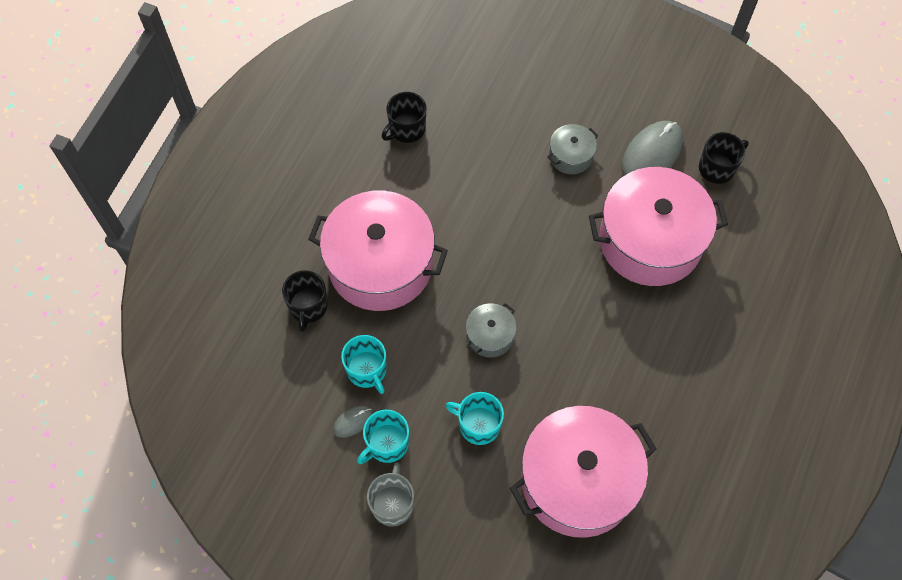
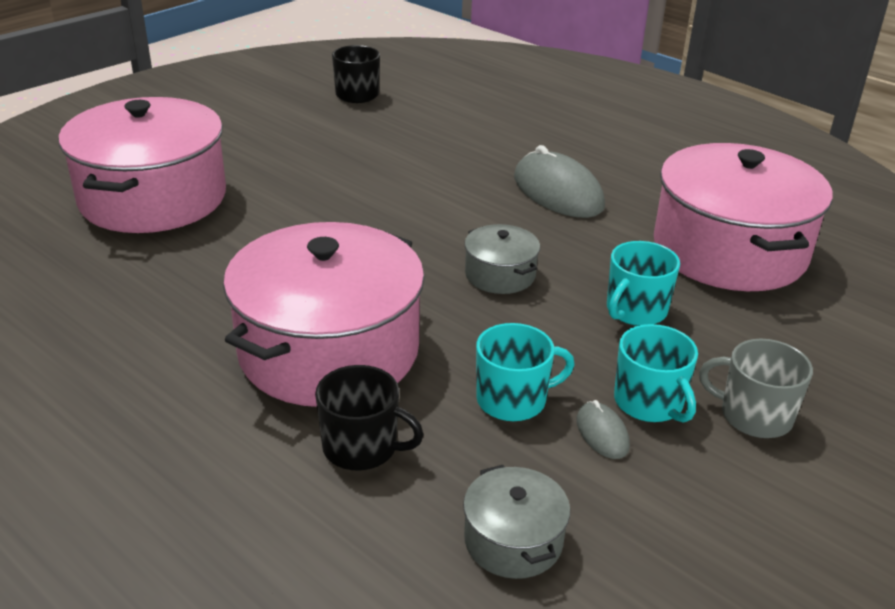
camera: 75 degrees left, 30 degrees down
(406, 129) = (107, 281): black mug -> none
(571, 156) = (269, 168): grey pot -> grey pot (513, 540)
(650, 241) = (423, 145): pink pot -> pink pot (153, 198)
(651, 154) = (309, 122): grey mouse -> grey mouse (558, 192)

